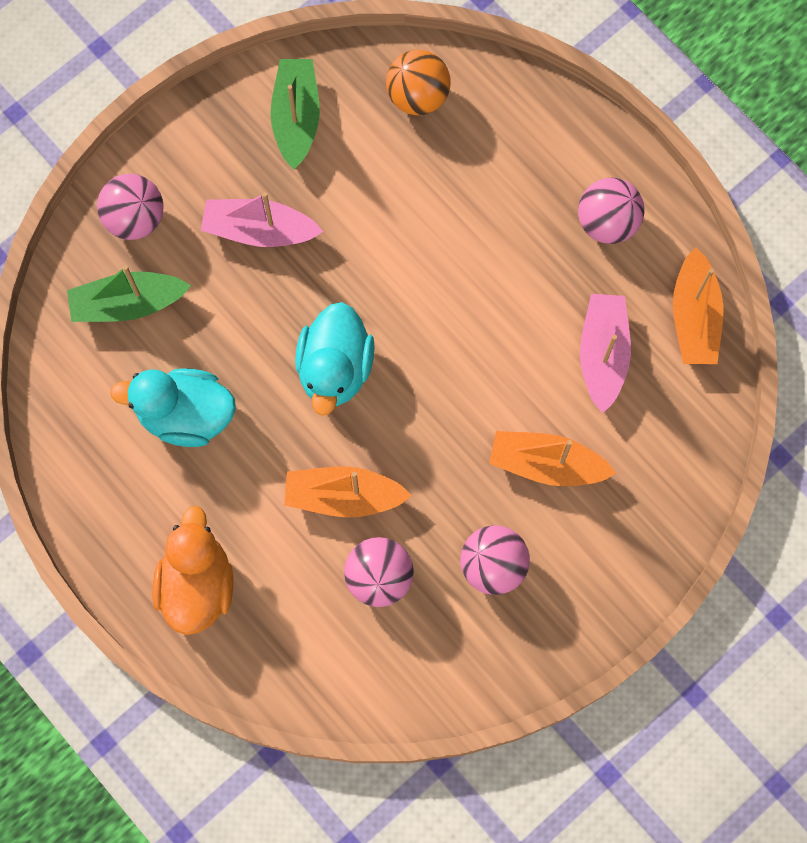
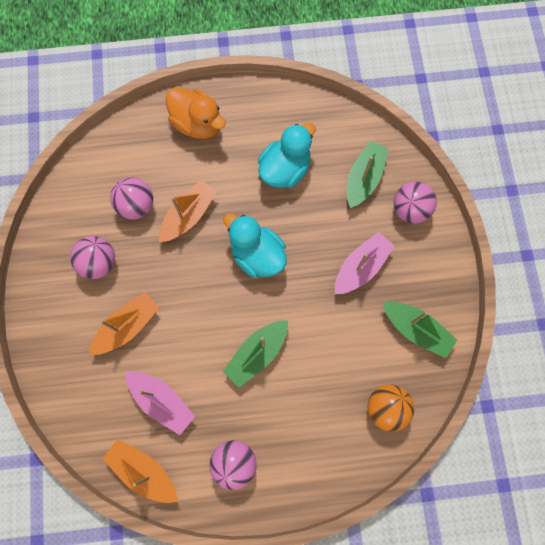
camera: 125 degrees right, 0 degrees up
(462, 282) = (257, 353): none -> green boat

